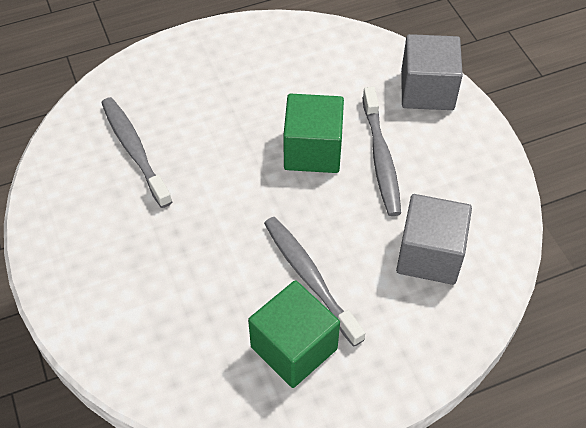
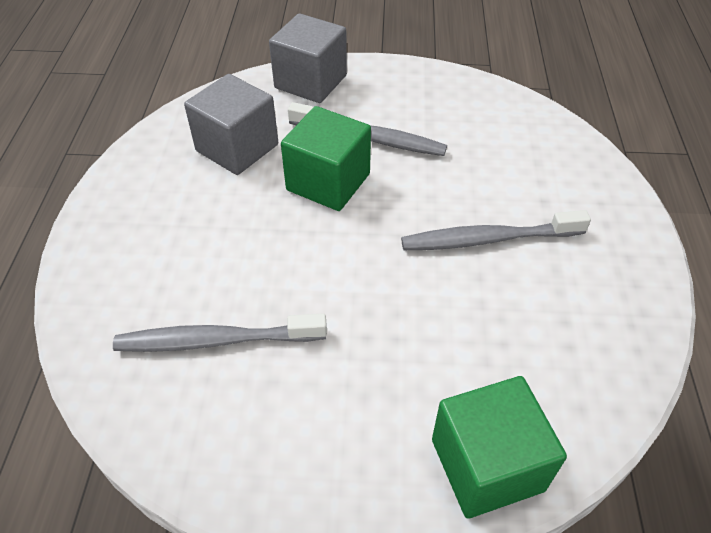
camera: 65 degrees left, 5 degrees down
(294, 348) = (569, 281): green cube -> green cube (487, 465)
(429, 255) = (500, 147): grey cube -> grey cube (237, 148)

